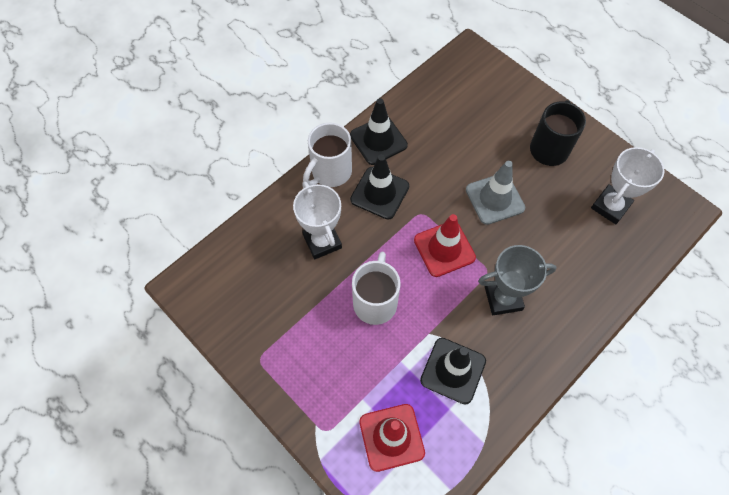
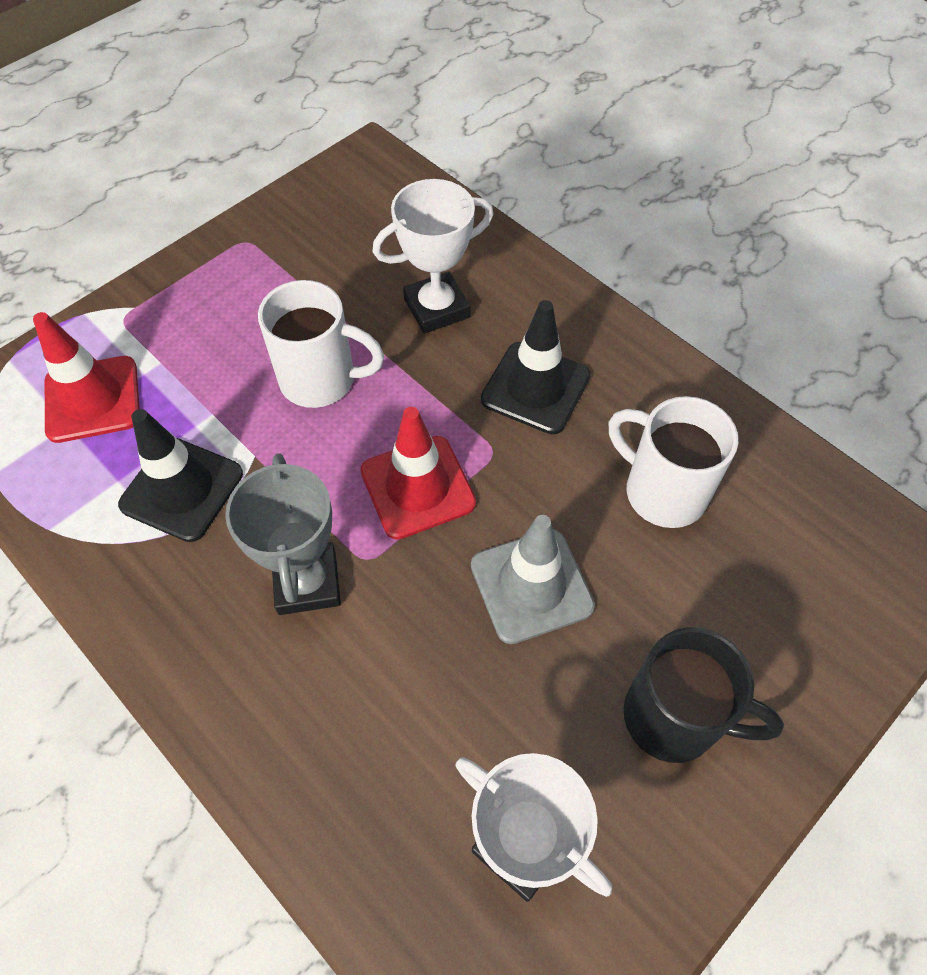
camera: 90 degrees right, 5 degrees down
(330, 172) = (574, 316): white mug -> white mug (662, 491)
(378, 140) = (653, 387): black traffic cone -> none

